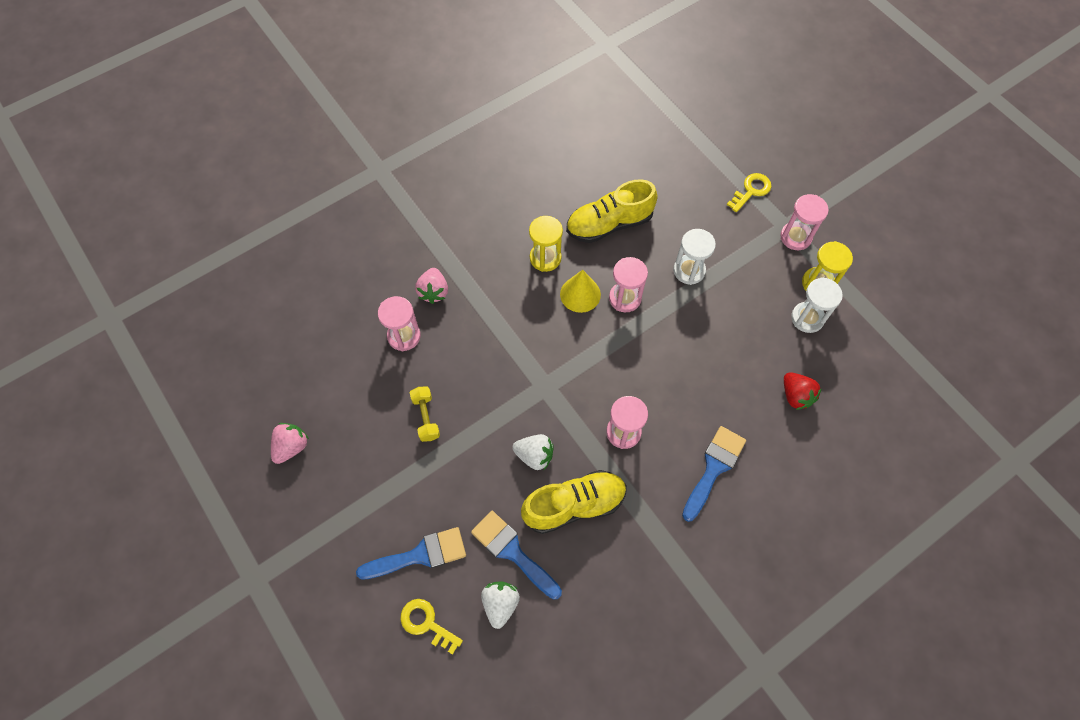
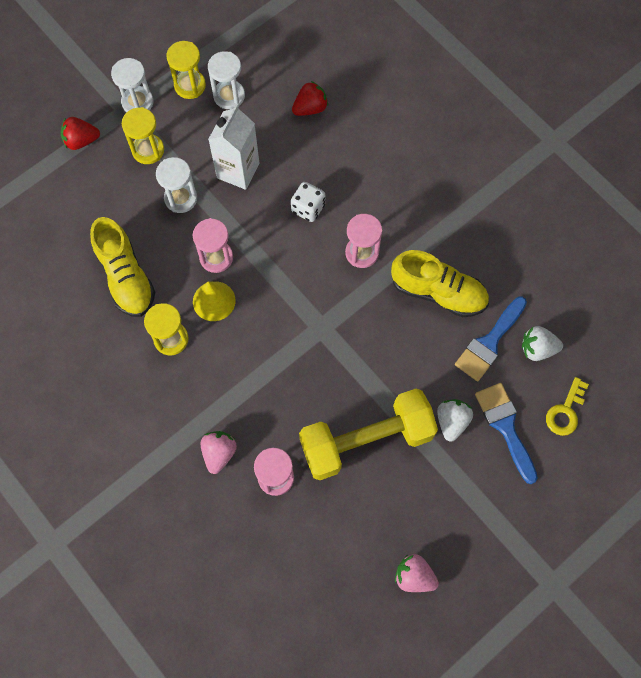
camera: 95 degrees left, 5 degrees up
(426, 417) = (366, 440): yellow dumbbell -> yellow dumbbell, size x2.38
(433, 292) = (219, 453): pink strawberry -> pink strawberry turned 75 degrees counterclockwise
(534, 455) = (394, 331): white strawberry -> white strawberry (452, 421)
(574, 505) = (438, 292): yellow shoe -> yellow shoe turned 135 degrees clockwise
(676, 384) = (308, 208): none -> white dice
(714, 468) = (388, 176): blue brush -> none
(719, 322) = (238, 171): none -> white carton
(742, 244) = (148, 150): none -> yellow hourglass
(751, 191) = (81, 141): yellow key -> red strawberry
(795, 237) = (137, 102): pink hourglass -> white hourglass

